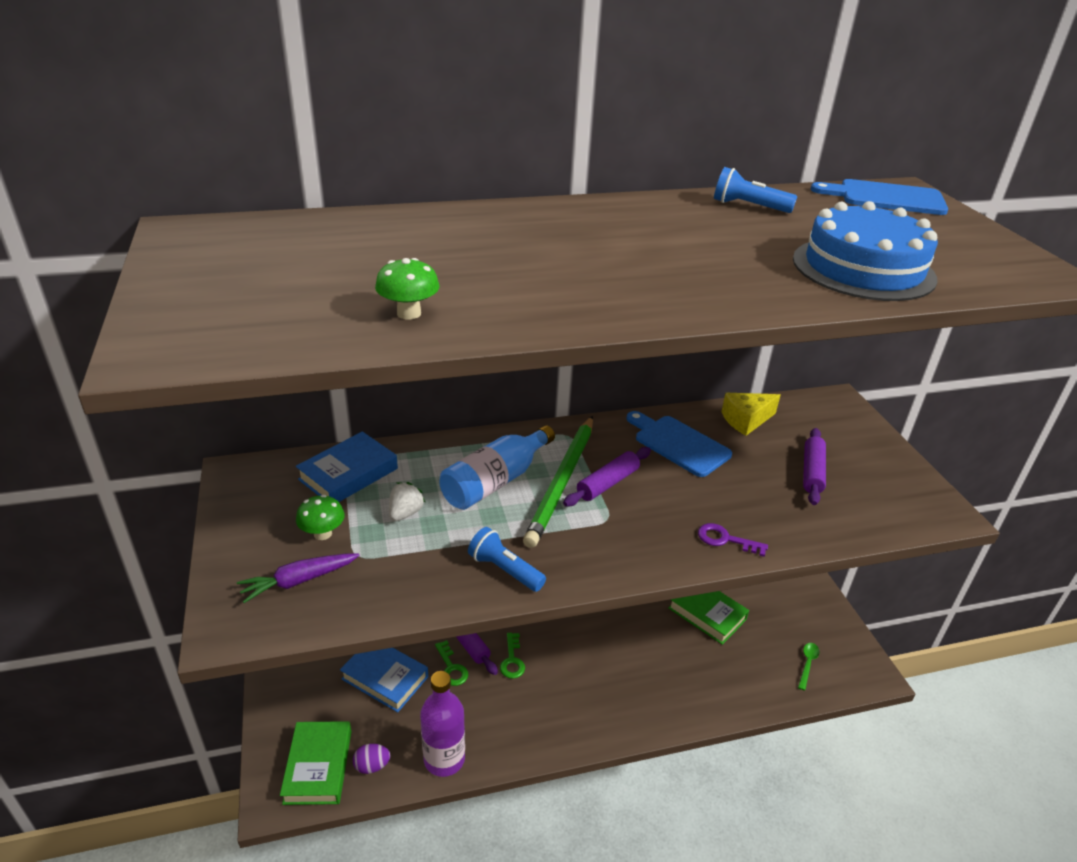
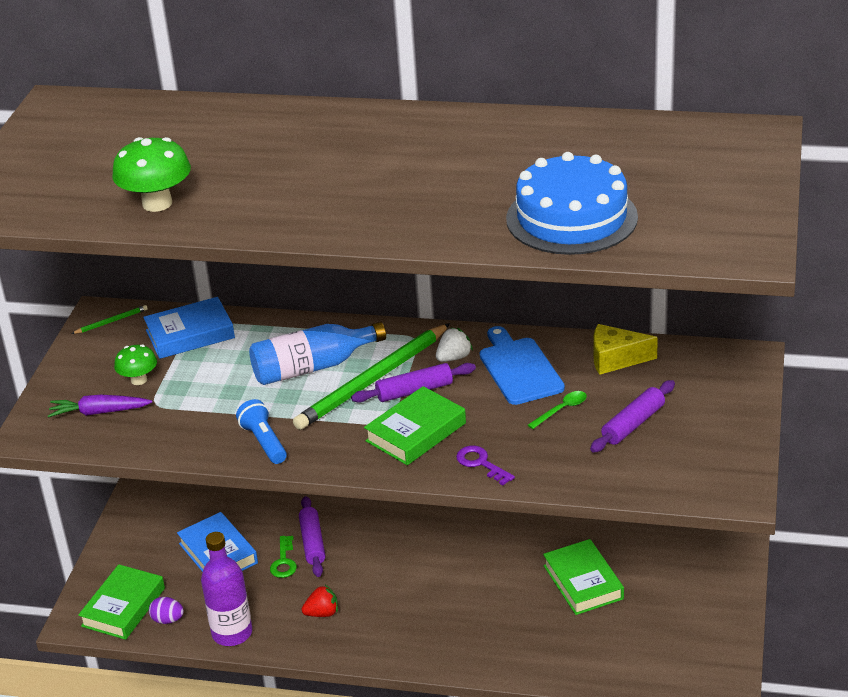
camera: 30 degrees right, 0 degrees up
(253, 478) = (111, 321): none -> green pencil
(405, 513) = (215, 378): white strawberry -> white strawberry (454, 358)
(409, 313) = (157, 203): green mushroom -> green mushroom, size x1.59
(512, 660) = (346, 570): green key -> none
(516, 709) = (322, 613): none -> red strawberry
(642, 523) = (416, 432): none -> green book
(748, 206) = (555, 134): blue flashlight -> none
(807, 664) = (656, 658): green spoon -> green spoon (561, 410)
(886, 198) = (719, 141): blue cutting board -> none

